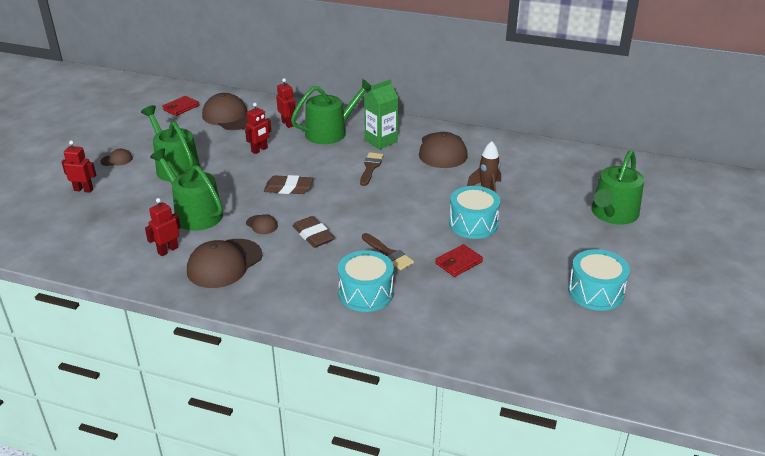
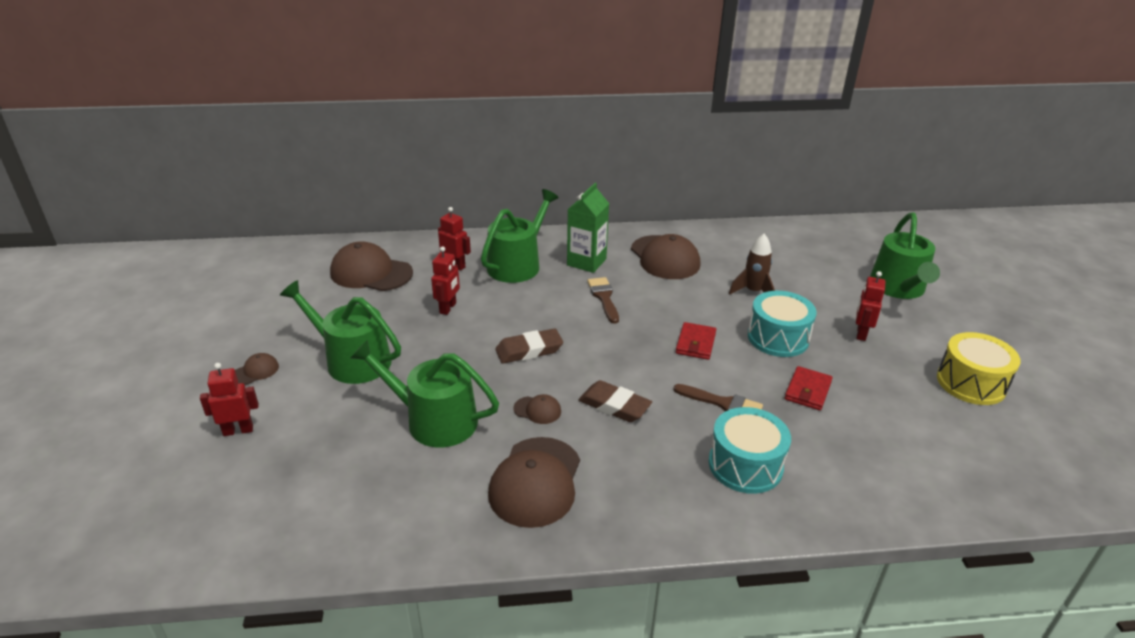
camera: 25 degrees left, 0 degrees up
(168, 250) = (440, 487): red robot -> red robot (861, 333)
(181, 107) = (293, 275): red wallet -> red wallet (695, 343)
(595, 292) = (971, 383): turquoise drum -> yellow drum

